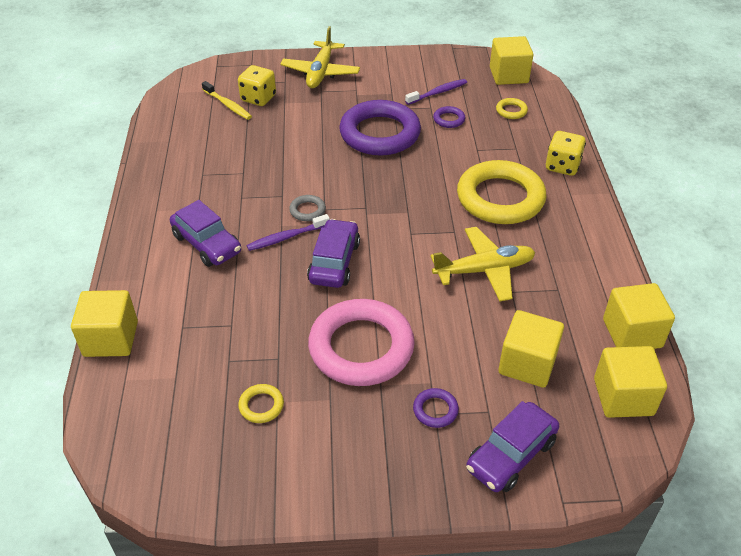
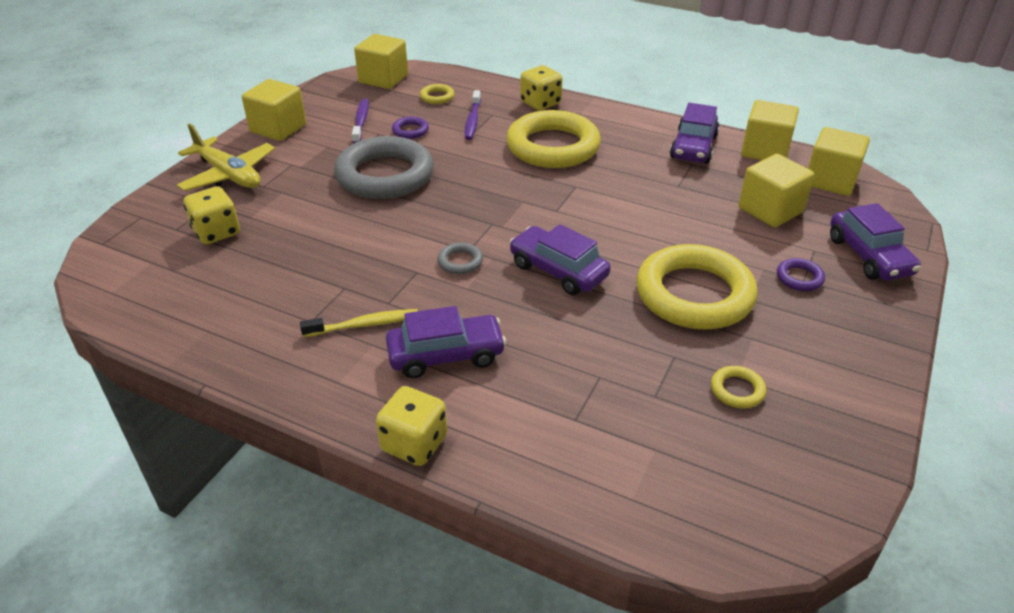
camera: 60 degrees left, 5 degrees down
(111, 339) = (551, 493): yellow cube -> yellow cube (278, 128)
(122, 263) = (414, 443): none -> yellow dice
(228, 105) = (198, 259): yellow toothbrush -> yellow toothbrush (364, 325)
(286, 237) = (490, 290): purple toothbrush -> purple toothbrush (472, 120)
(361, 347) = (694, 294): pink ring -> yellow ring
(380, 134) = (385, 175): purple ring -> grey ring
(484, 270) = (641, 189): yellow plane -> none
(586, 282) = (693, 147): none -> purple car

